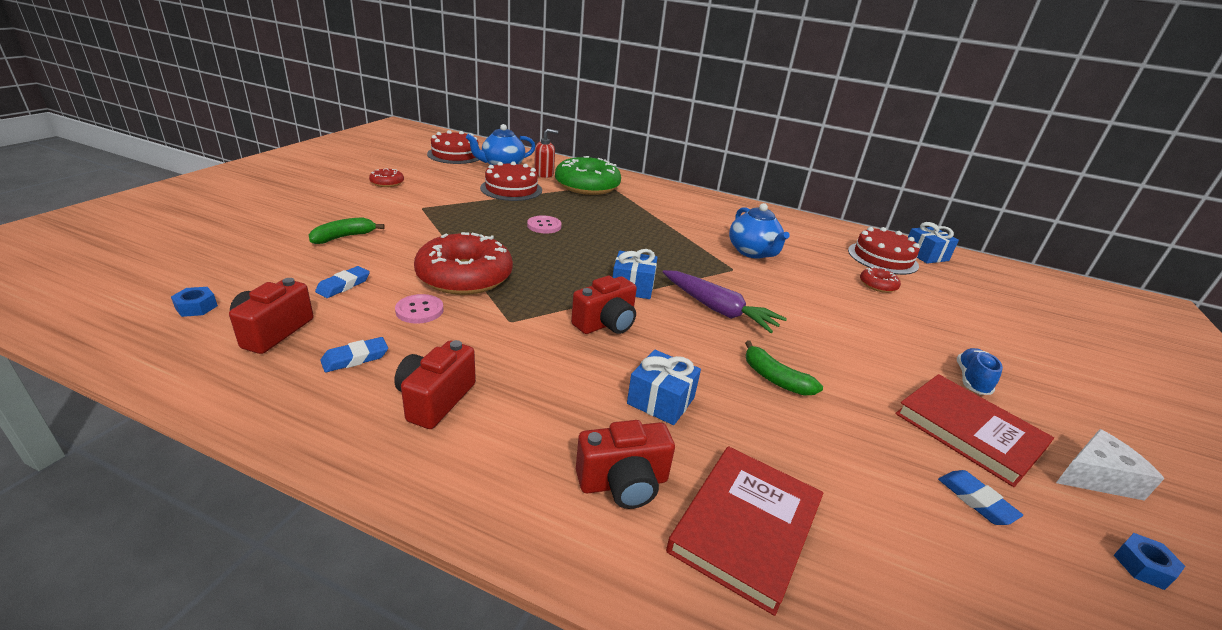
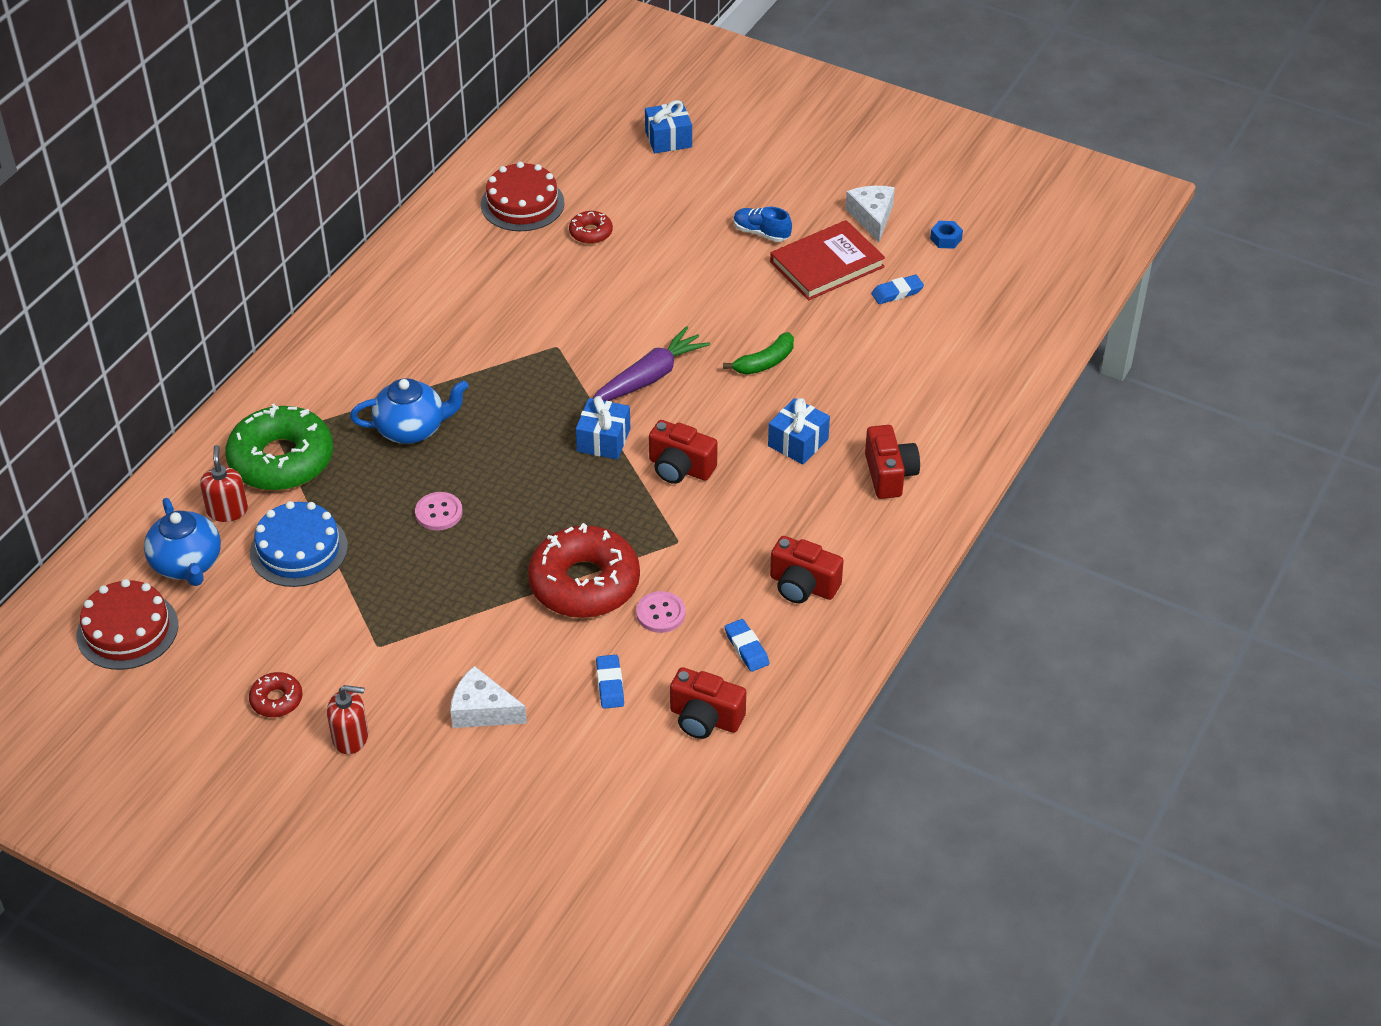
camera: 80 degrees left, 15 degrees up
(196, 307) = (661, 793): blue nut -> none
(343, 199) = (351, 737): none -> red soap dispenser
(343, 285) = (610, 684): blue eraser -> blue eraser turned 45 degrees clockwise
(344, 237) = (482, 710): green banana -> white cheese
(511, 189) = (298, 549): red cake -> blue cake
(606, 324) = (680, 468): red camera -> red camera turned 150 degrees clockwise
(745, 527) = (924, 417): red book -> none
(753, 252) = (511, 319): blue teapot -> blue teapot (412, 429)
(925, 255) = (512, 161): blue gift -> blue gift (668, 139)

